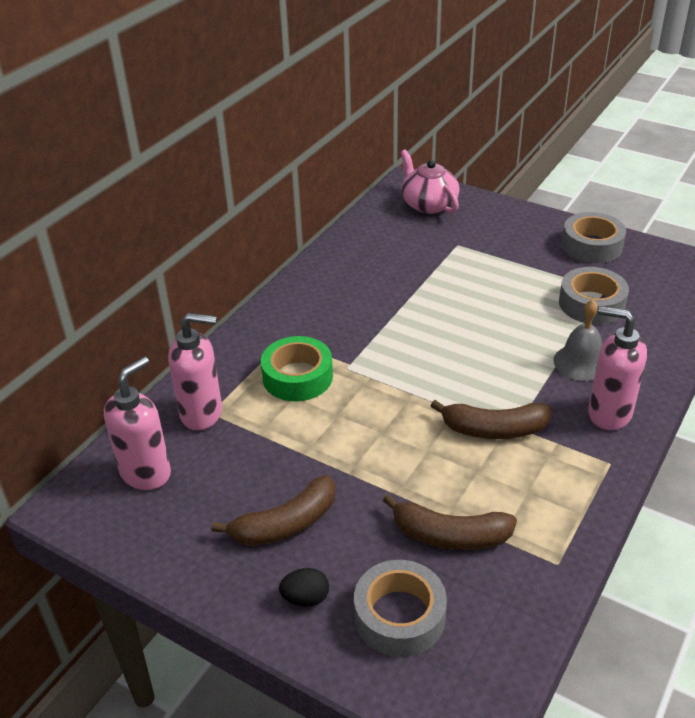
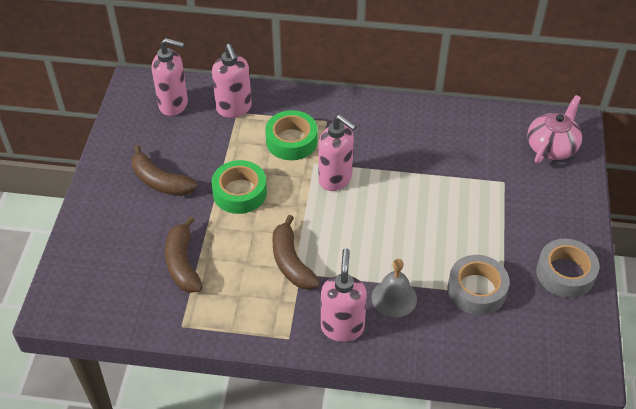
camera: 65 degrees right, 10 degrees up
(305, 598) = (109, 209): black egg -> none
(355, 446) = (239, 192): none -> green tape
(383, 358) = (335, 179): none -> pink soap dispenser
(399, 616) = (112, 256): grey tape -> none

